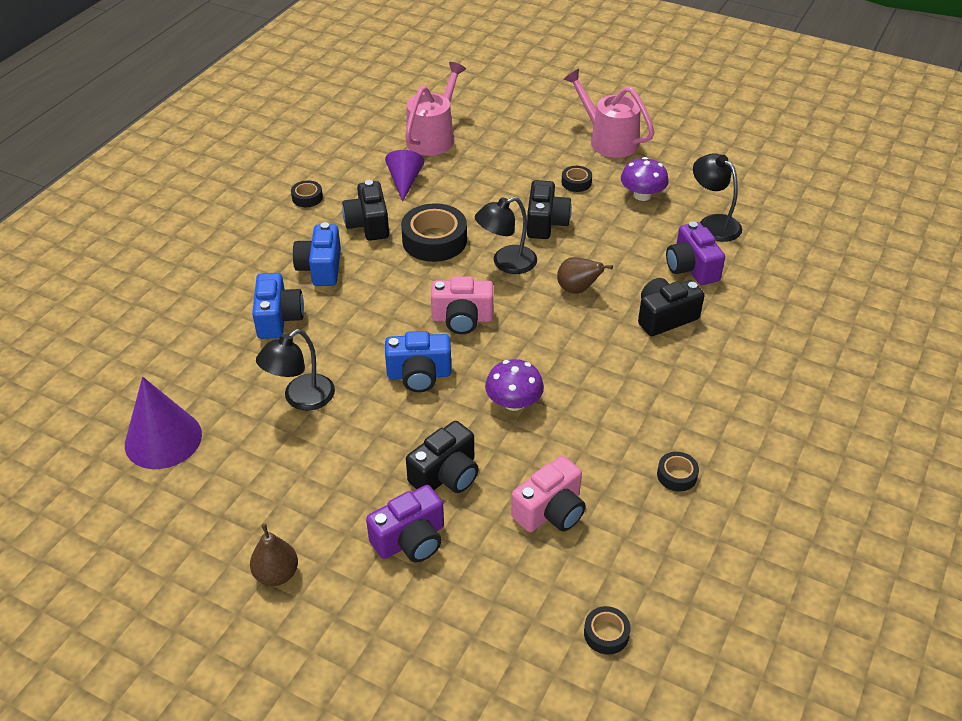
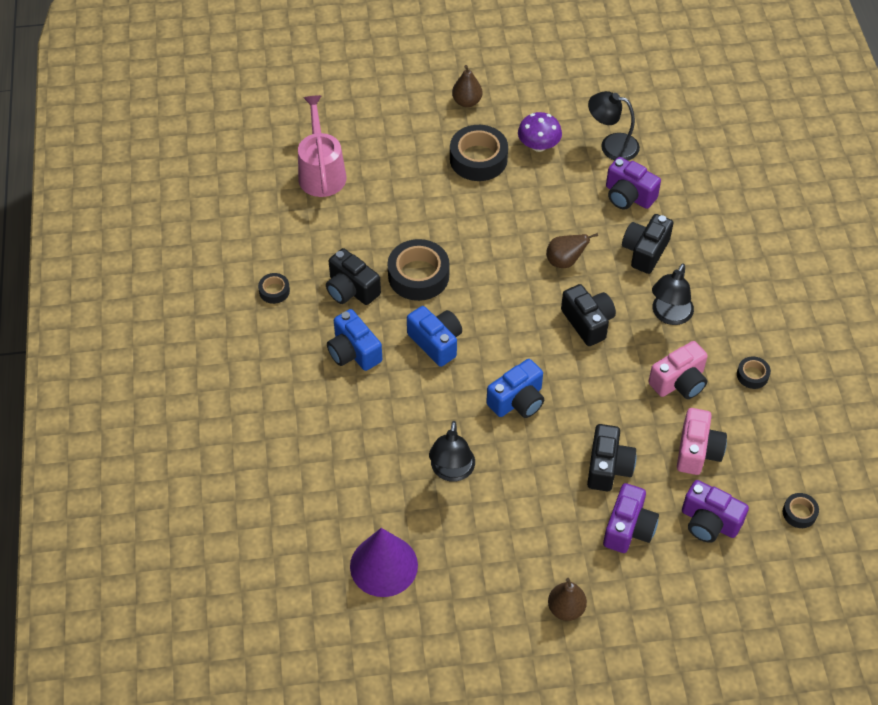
camera: 35 degrees left, 10 degrees up
(278, 318) = (366, 415): blue camera -> blue camera (436, 342)
(404, 181) = (340, 231): purple cone -> none
(462, 319) = (505, 335): pink camera -> pink camera (679, 382)
(498, 583) = (709, 522): none -> purple camera
(506, 263) = (492, 266): black lamp -> black lamp (669, 315)
(513, 402) = (603, 383): purple mushroom -> none
(546, 223) = (489, 212): black camera -> black camera (588, 322)
(576, 182) = (478, 159): black tape -> black tape, size x2.02
(608, 140) = (467, 102): pink watering can -> brown pear

